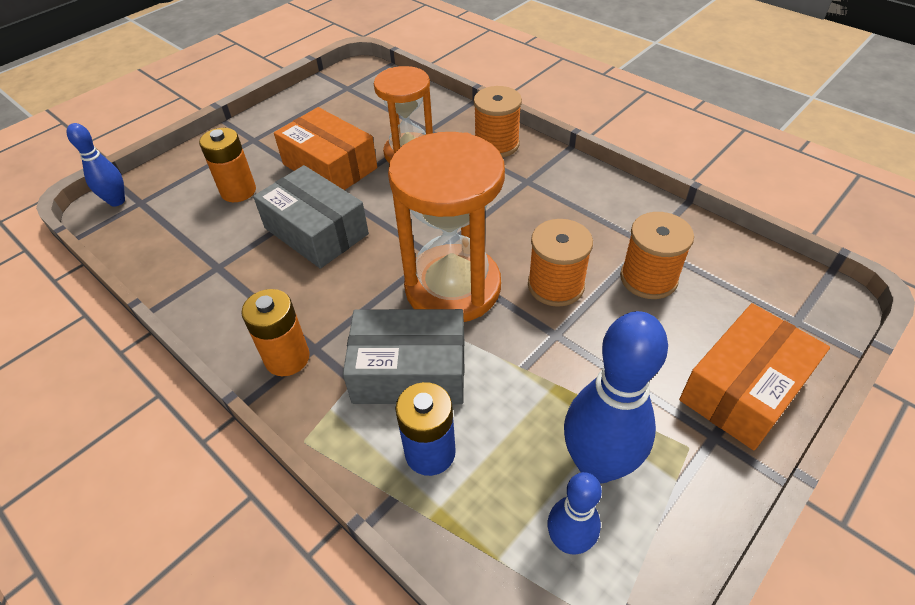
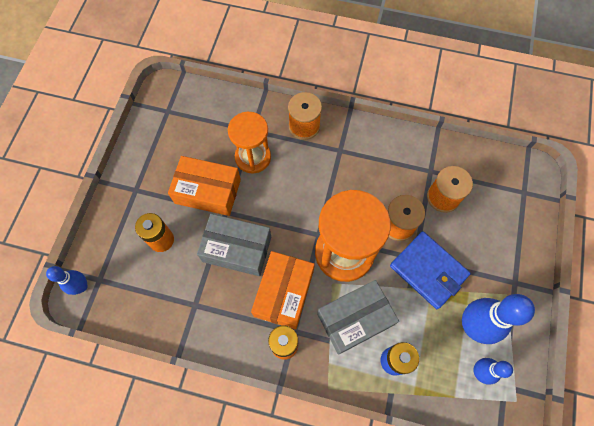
camera: 30 degrees left, 20 degrees up
(567, 357) = (428, 270): none -> blue wallet
(743, 389) = (517, 248): orange box -> orange box (284, 293)

